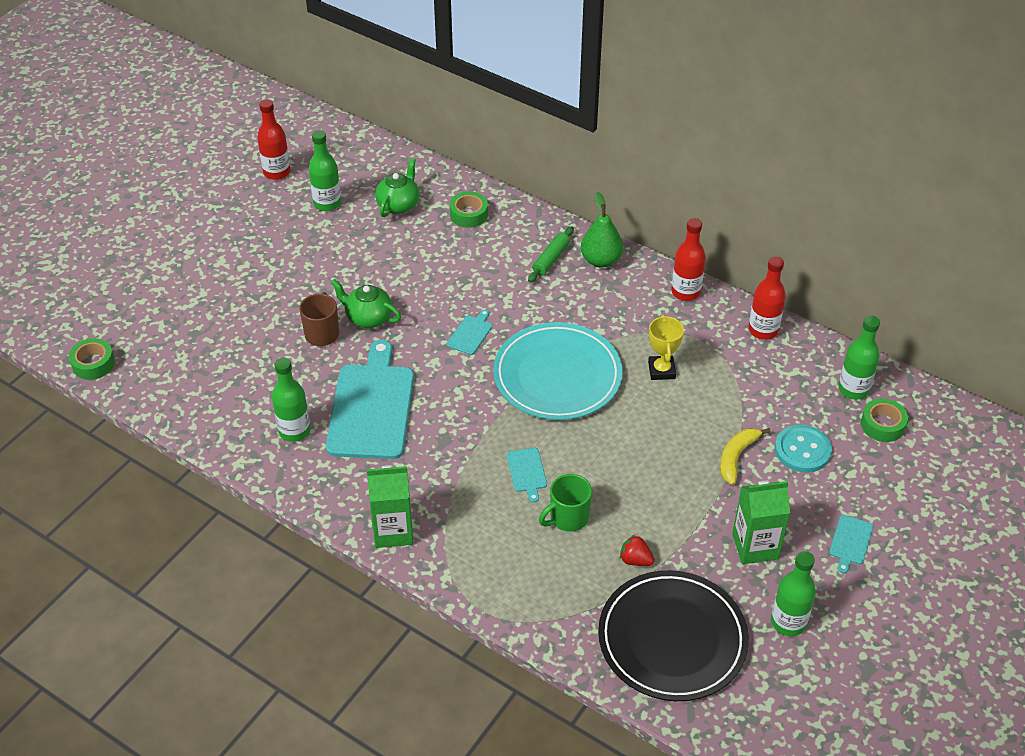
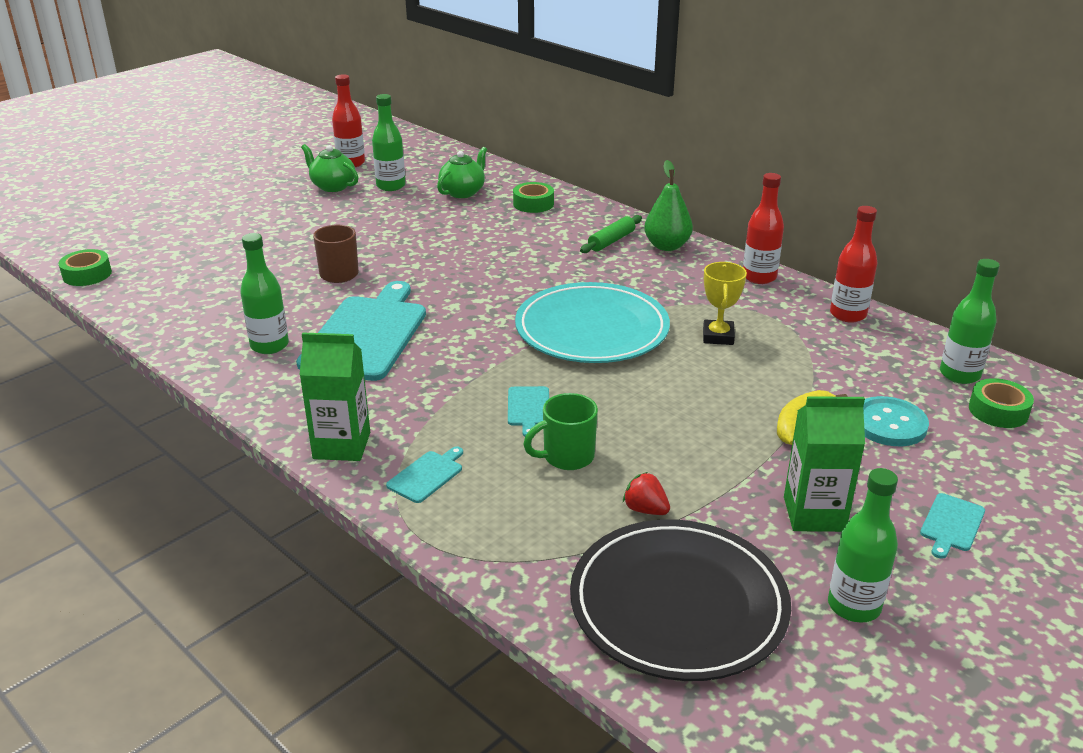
camera: 10 degrees right, 15 degrees down
(368, 318) = (395, 266): green teapot -> green teapot (332, 186)
(470, 334) = (503, 288): turquoise cutting board -> turquoise cutting board (427, 475)

